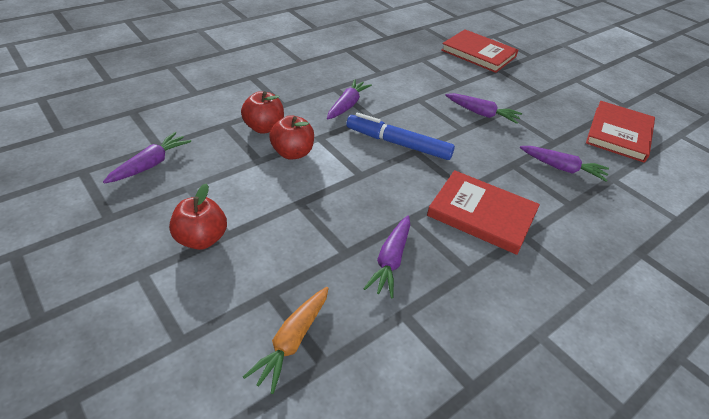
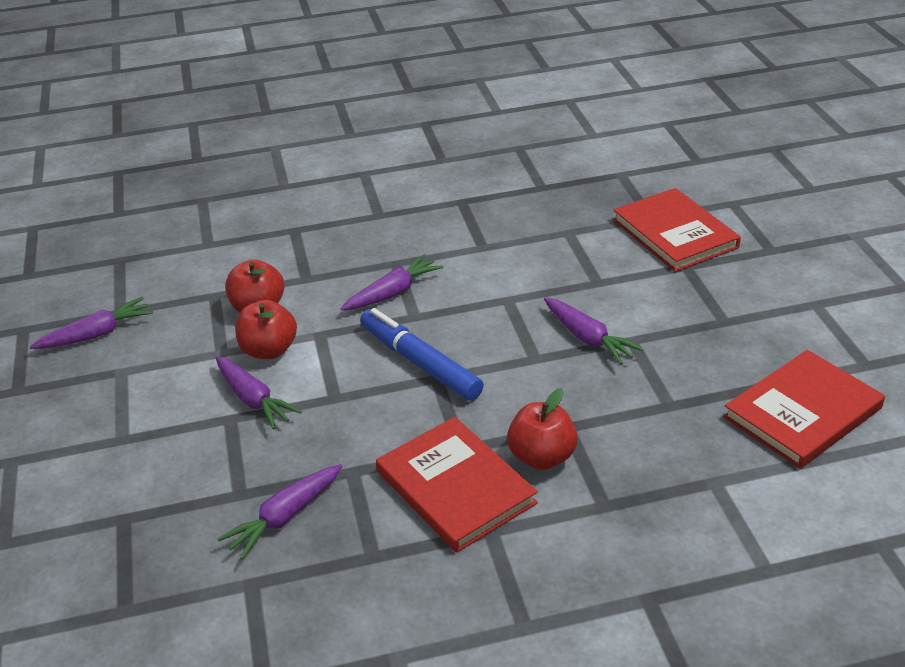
camera: 30 degrees right, 5 degrees down
(201, 239) = (93, 437): red apple -> red apple (542, 457)
(292, 341) = (109, 576): orange carrot -> none
(562, 168) = (642, 448): purple carrot -> purple carrot (253, 399)

